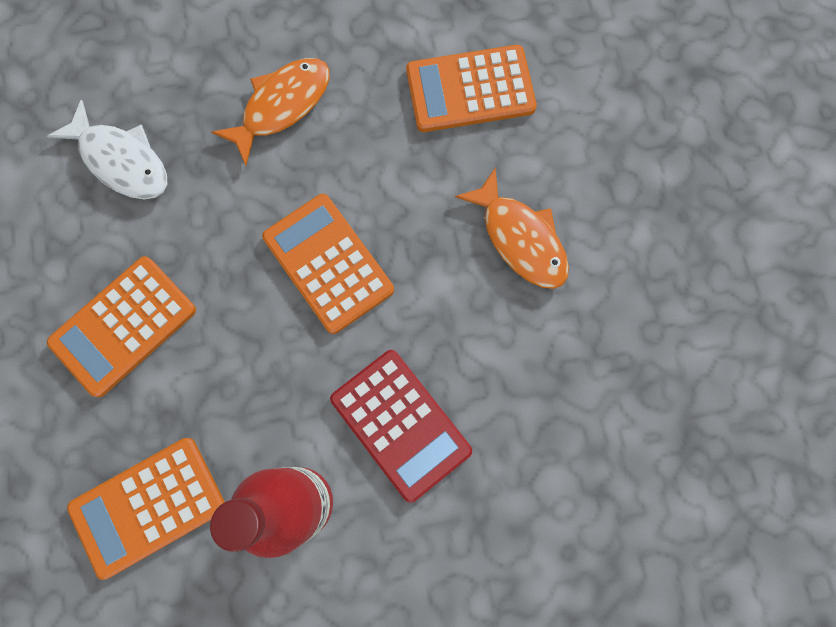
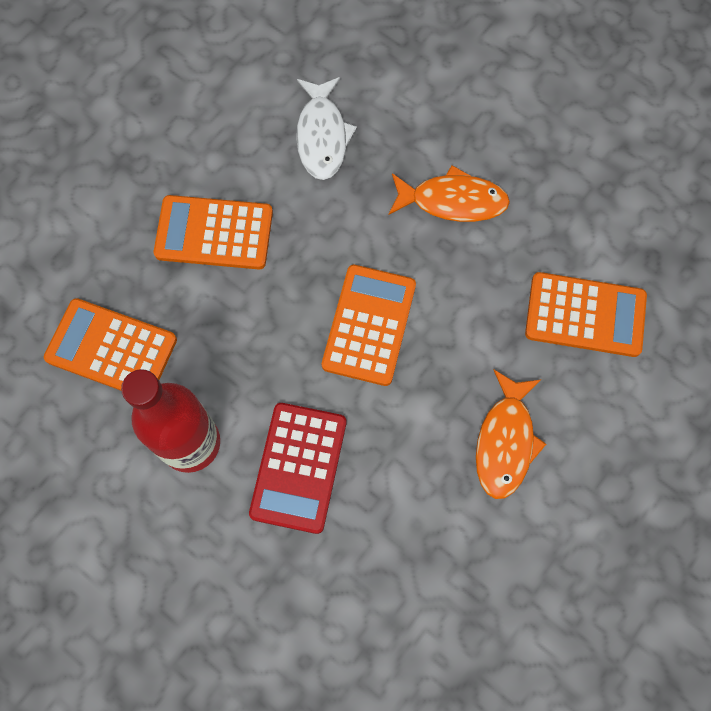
camera: 50 degrees right, 5 degrees down
(470, 90) = (585, 315): orange calculator -> orange calculator turned 150 degrees clockwise

